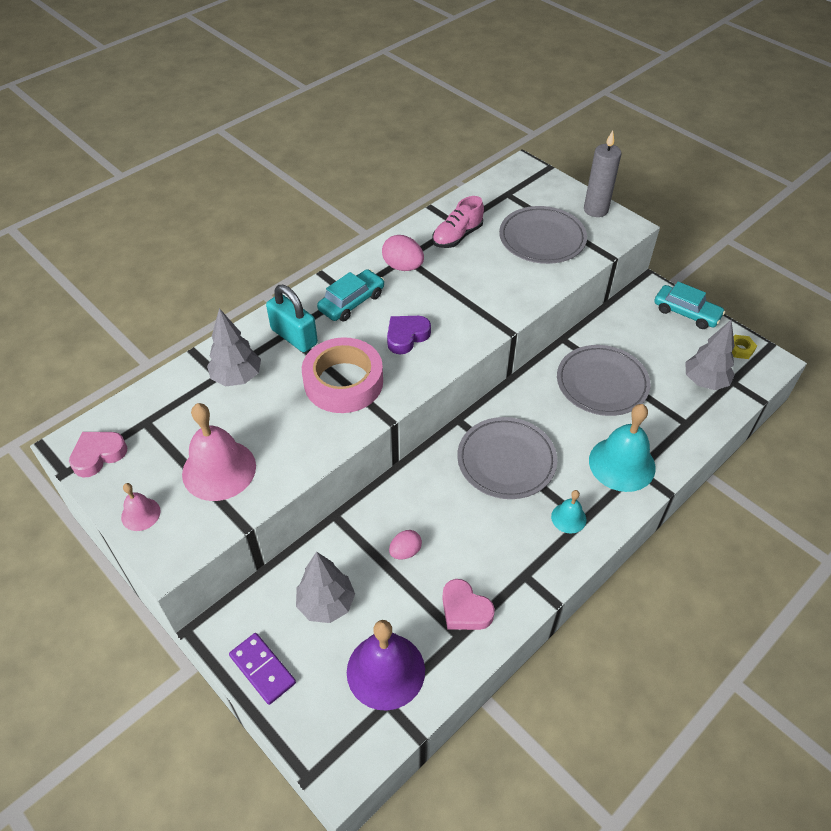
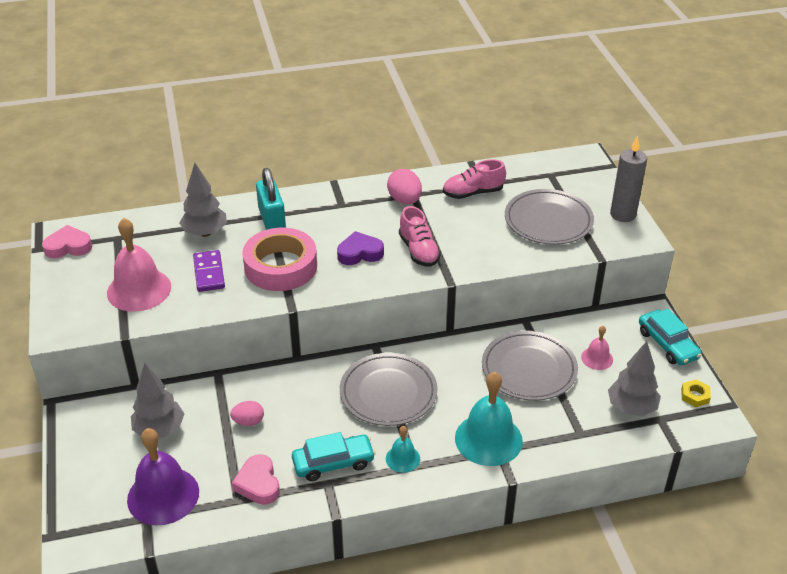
camera: 30 degrees right, 10 degrees down
(140, 514) = (63, 296): pink bell -> pink bell (597, 358)
(263, 669) = (80, 451): purple domino -> purple domino (209, 273)
(352, 302) = (339, 212): turquoise car -> turquoise car (333, 463)
(457, 312) = (418, 251): none -> pink shoe

